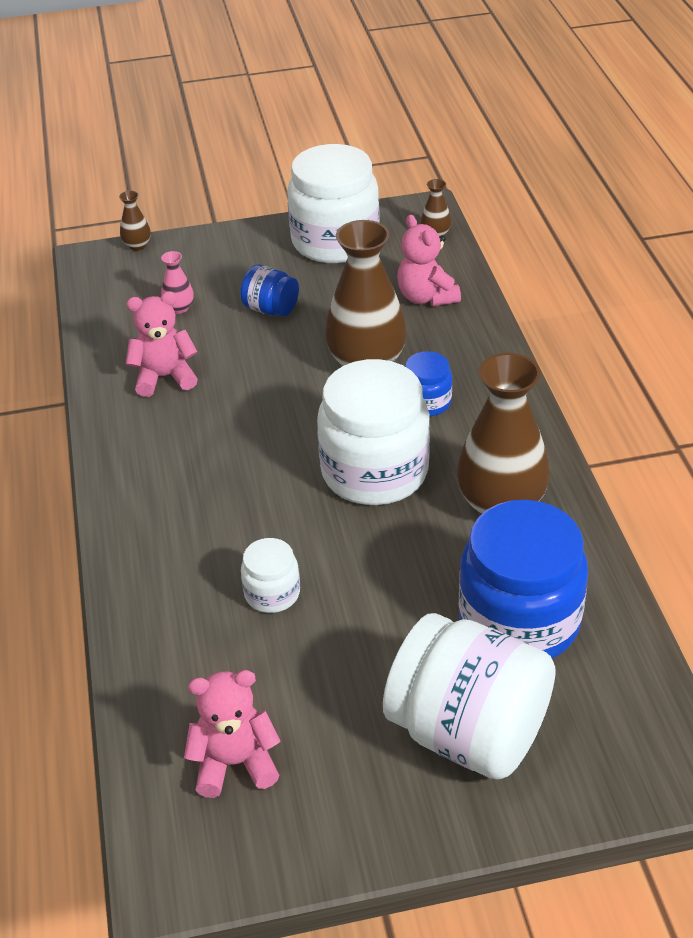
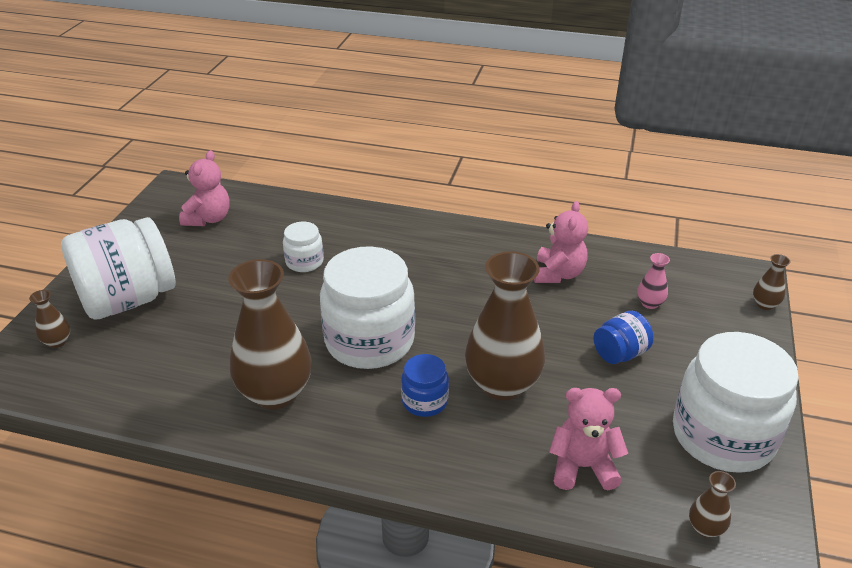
camera: 115 degrees right, 5 degrees down
(519, 621) = (172, 354): blue jar -> none
(590, 751) = (57, 342): none -> brown vase

